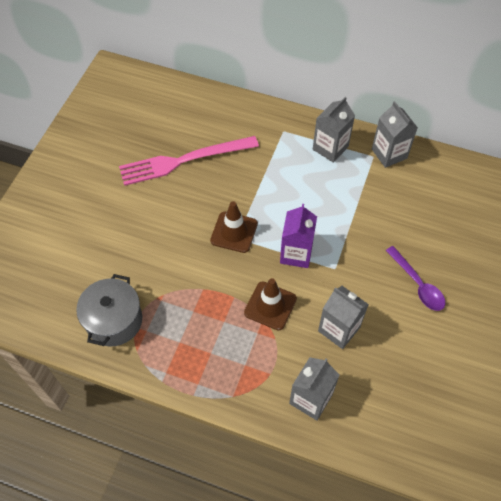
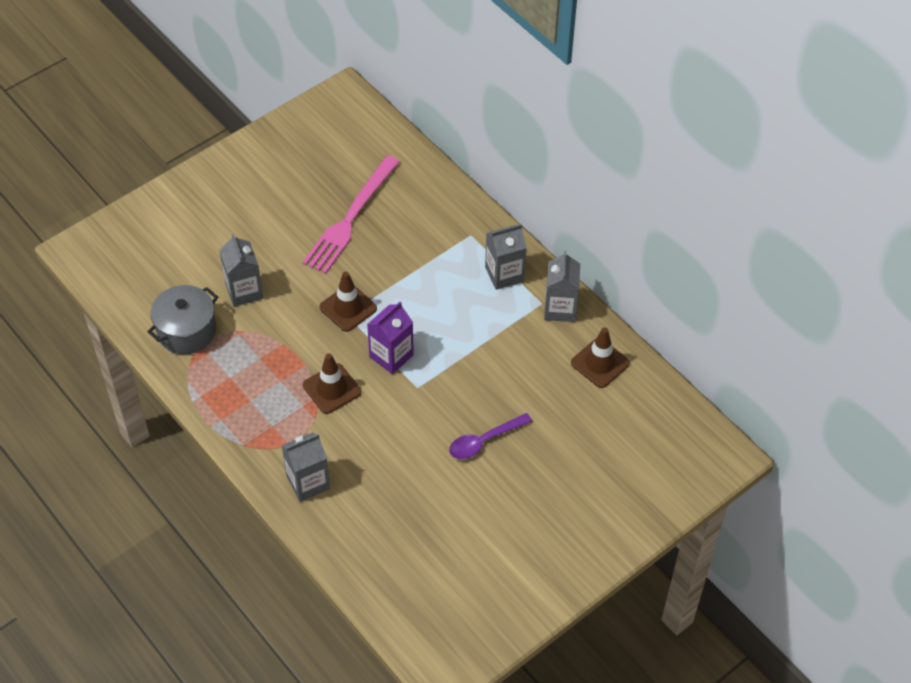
camera: 30 degrees right, 5 degrees down
(184, 160) = (350, 218): pink fork -> pink fork turned 75 degrees counterclockwise
(339, 329) = (378, 440): grey carton -> grey carton (244, 291)
(417, 284) = (484, 441): purple spoon -> purple spoon turned 60 degrees clockwise
(448, 180) = (600, 363): none -> brown traffic cone

